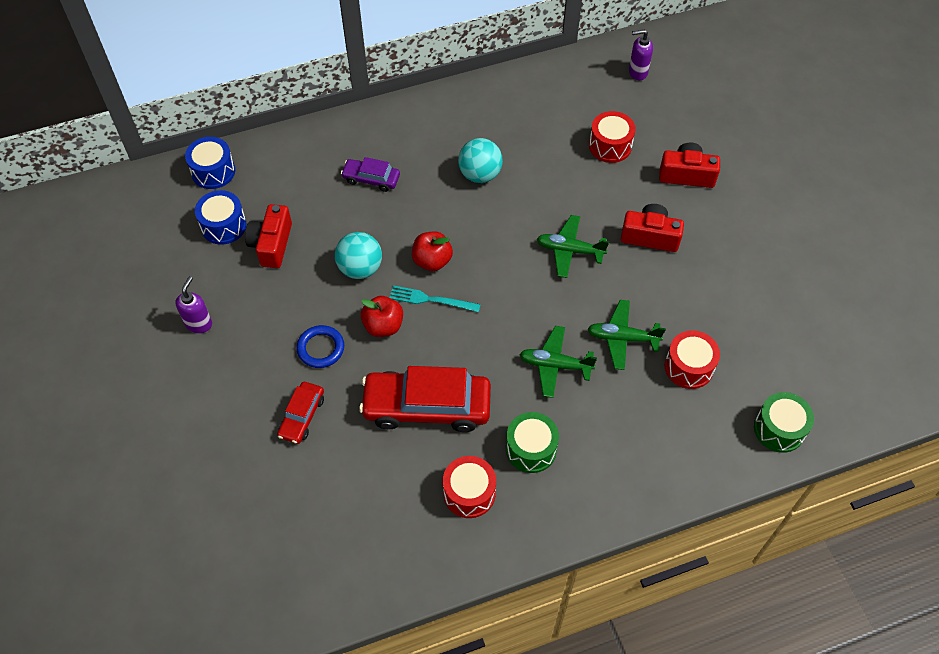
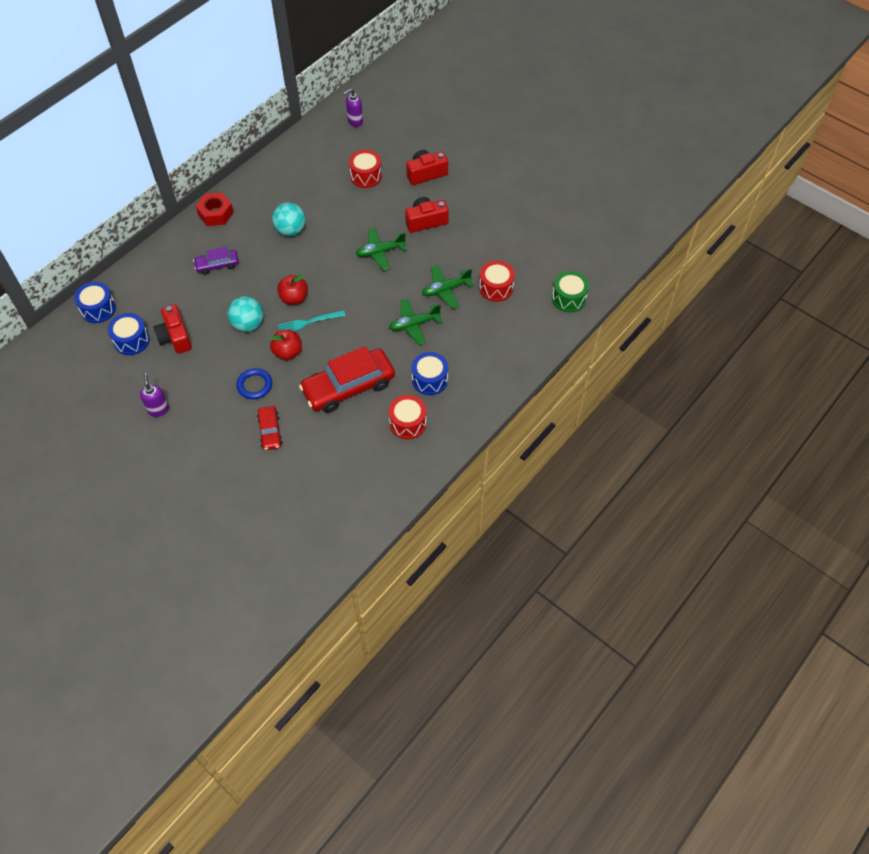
camera: 30 degrees left, 0 degrees up
(408, 116) = (216, 214): none -> red nut
(531, 449) = (430, 380): green drum -> blue drum

